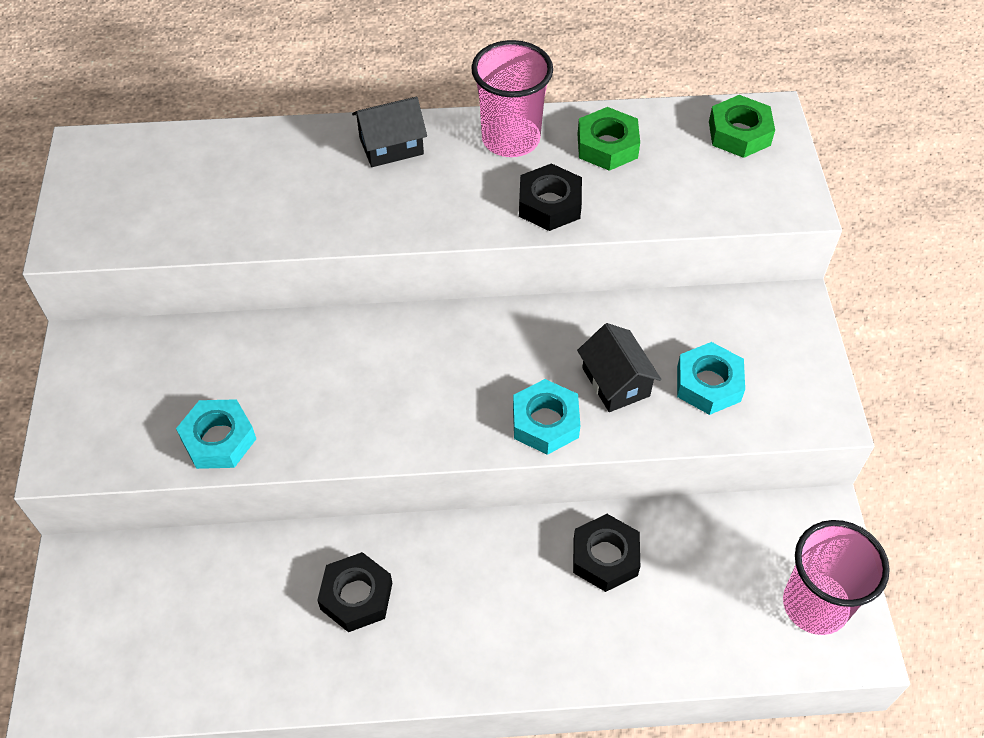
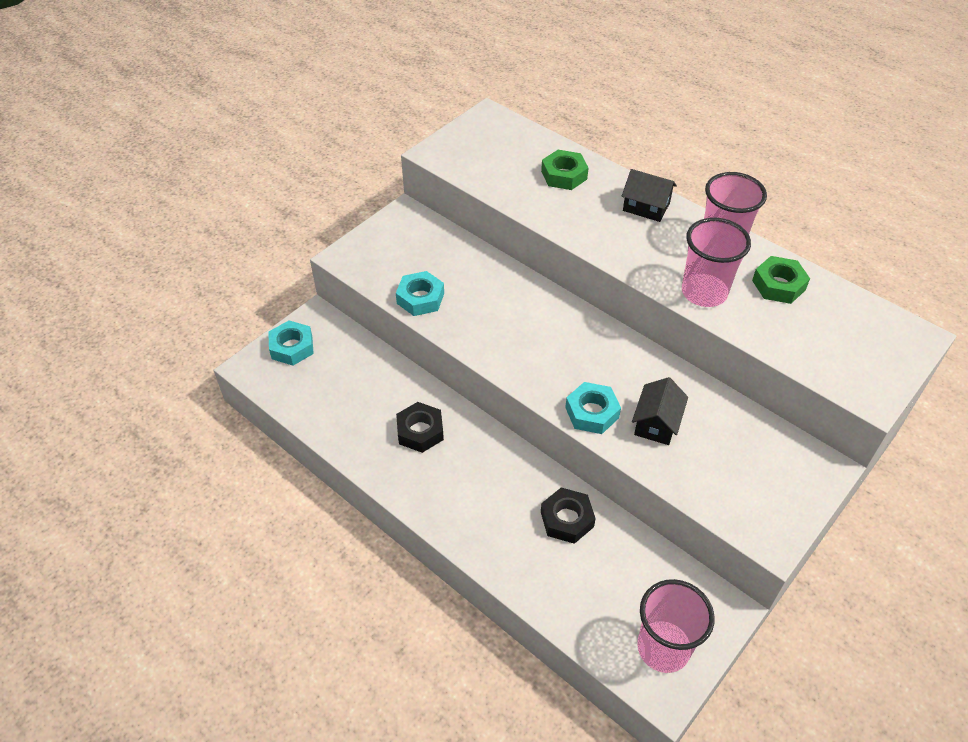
camera: 45 degrees right, 5 degrees down
(549, 204) = (704, 292): black nut -> pink cup
(708, 384) = (713, 466): turquoise nut -> turquoise nut (292, 347)
(739, 133) = (880, 333): green nut -> green nut (564, 175)

